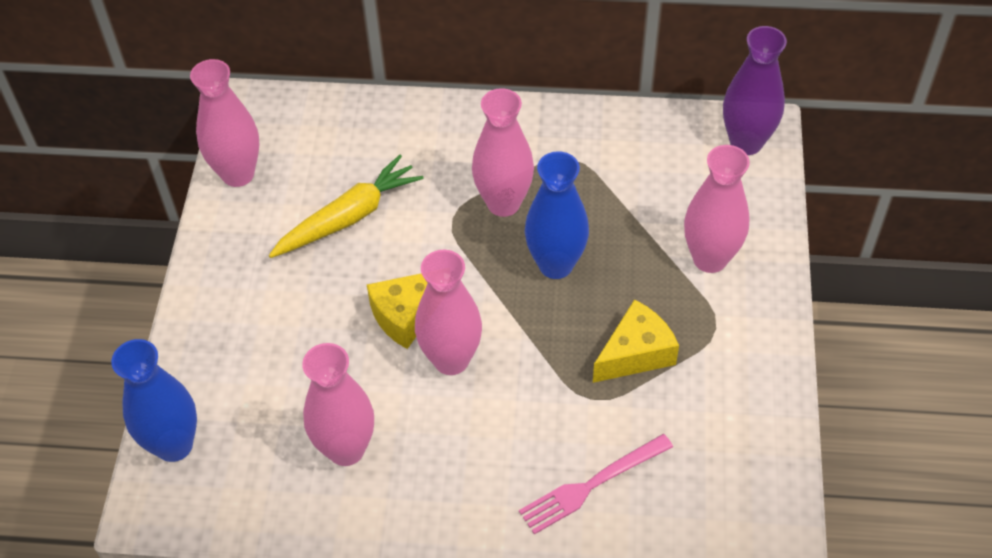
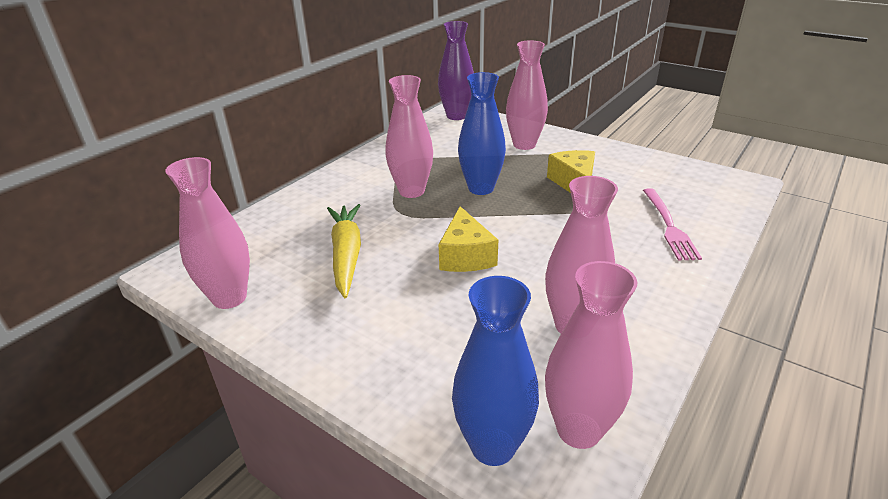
camera: 60 degrees left, 20 degrees down
(451, 359) = (523, 249): pink vase -> pink vase (578, 430)

